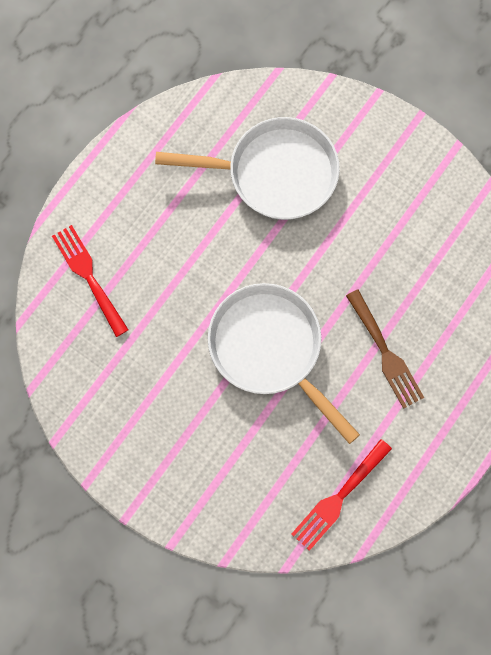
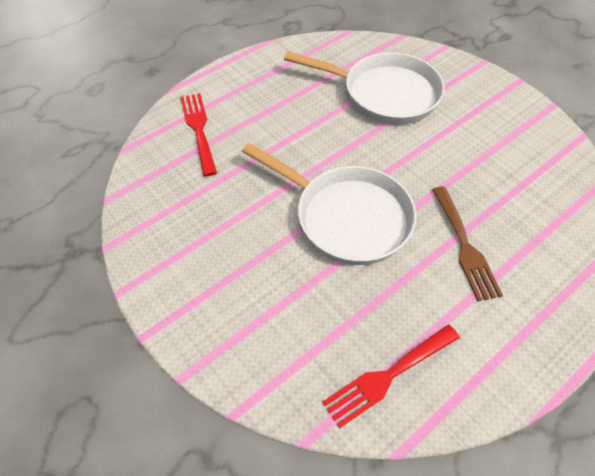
camera: 15 degrees right, 20 degrees down
(270, 349) = (346, 217): white pan -> white pan turned 150 degrees clockwise

